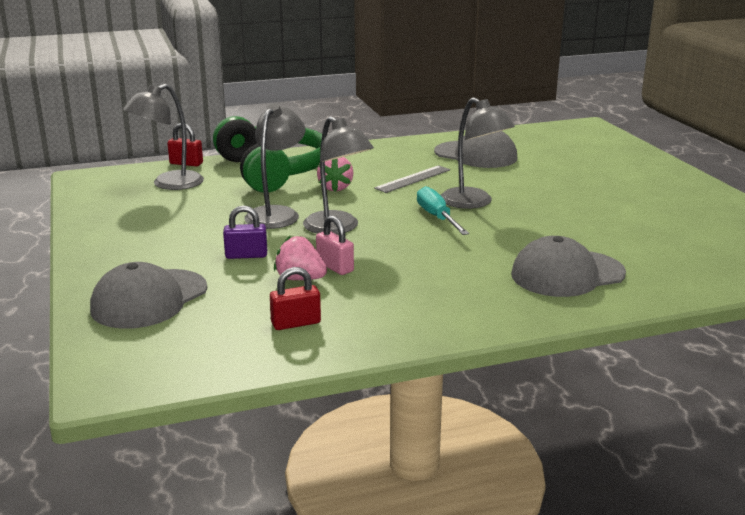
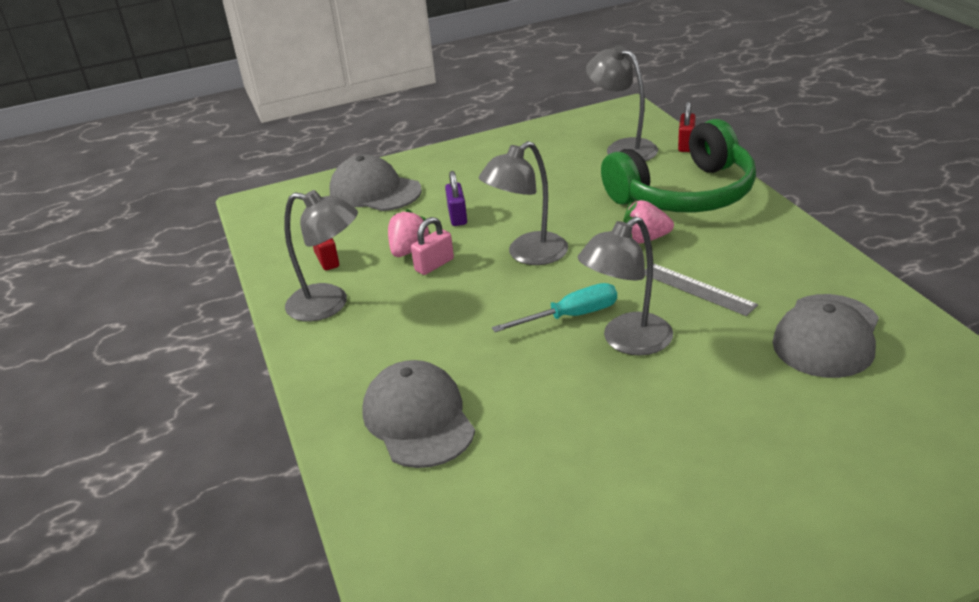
camera: 90 degrees right, 10 degrees up
(276, 214) = (559, 216): grey lamp -> grey lamp (329, 304)

